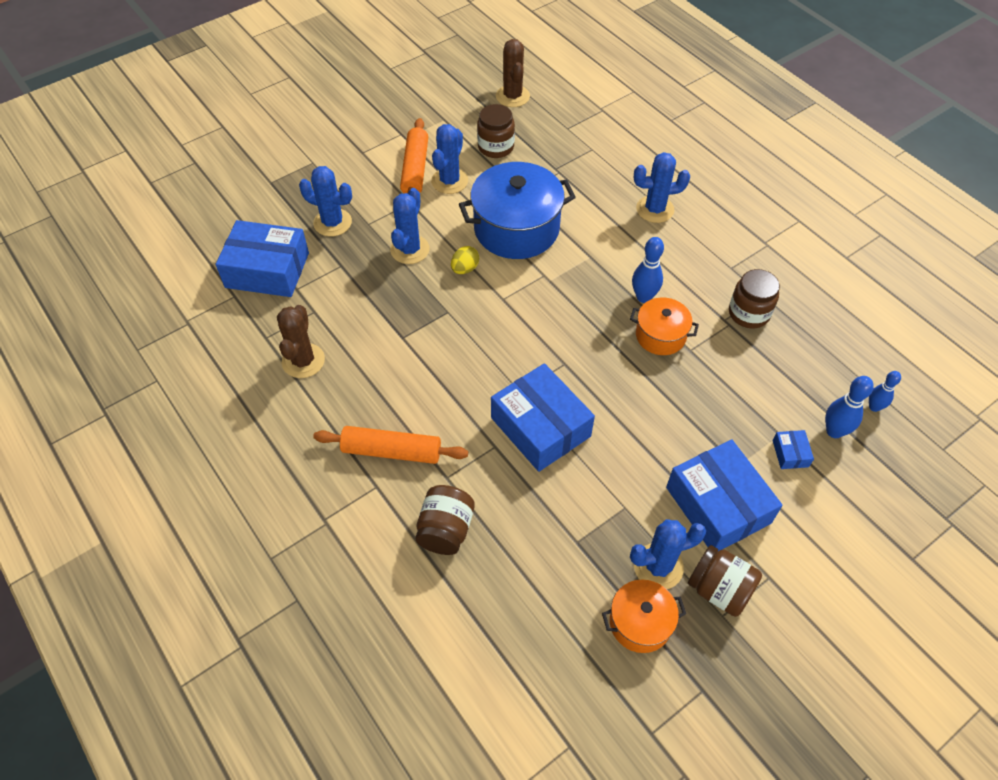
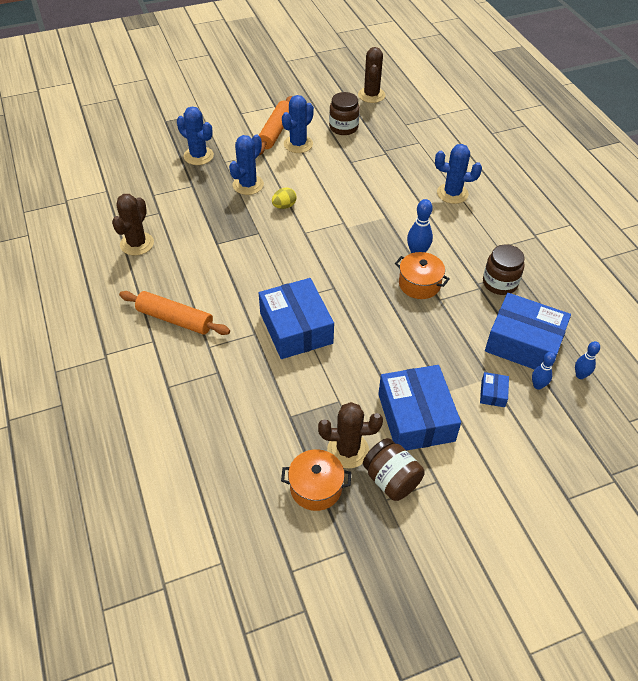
camera: 15 degrees right, 5 degrees down
(267, 270) = (137, 178): blue box -> blue box (523, 343)
(445, 530) = (192, 383): brown jar -> none
(516, 229) = (336, 186): blue pot -> none
(658, 566) = (348, 450): blue cactus -> brown cactus
(834, 431) = (537, 385): blue bowling pin -> blue bowling pin, size x0.66

